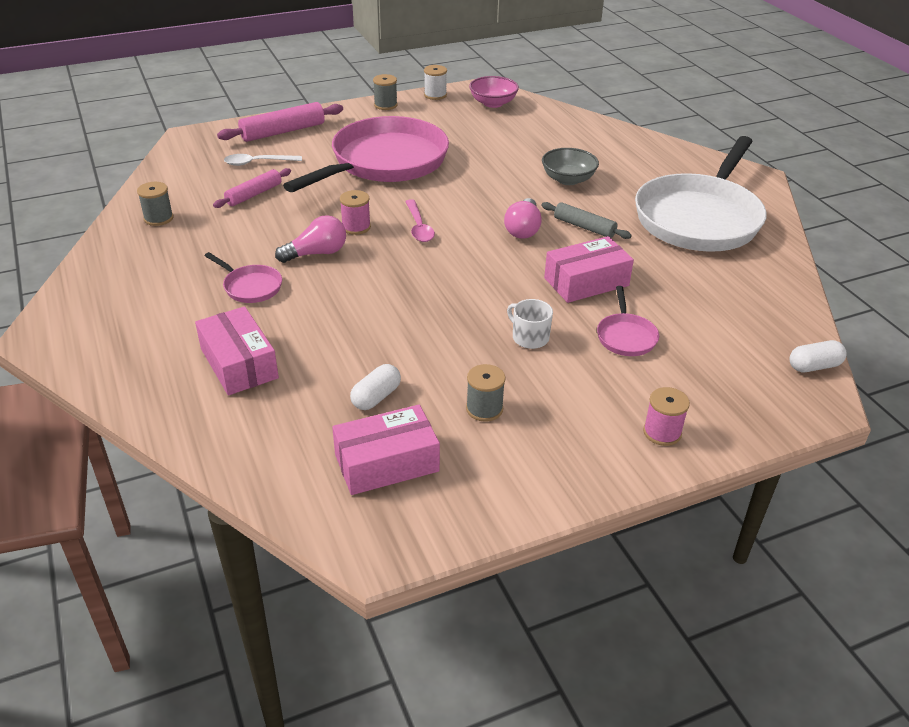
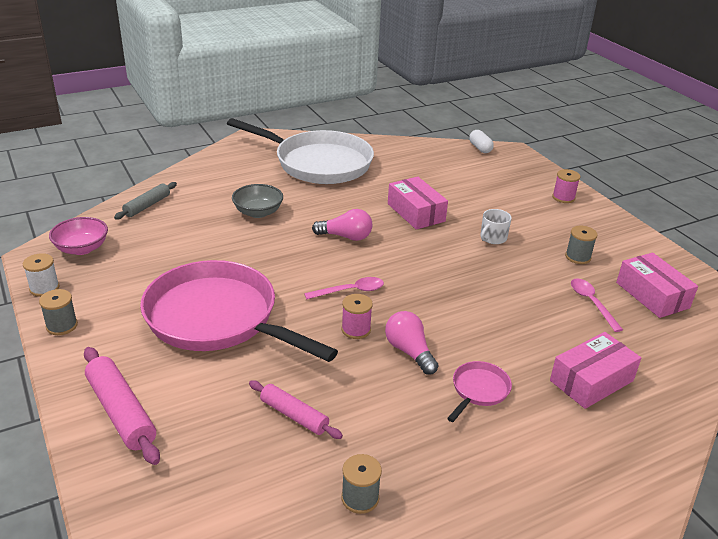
camera: 95 degrees left, 5 degrees down
(257, 163) = (211, 424): white spoon -> none
(376, 397) = (591, 303): white capsule -> pink spoon
(584, 227) = (338, 209): grey rolling pin -> grey rolling pin (147, 206)
(626, 336) = (476, 202): pink pan -> none

